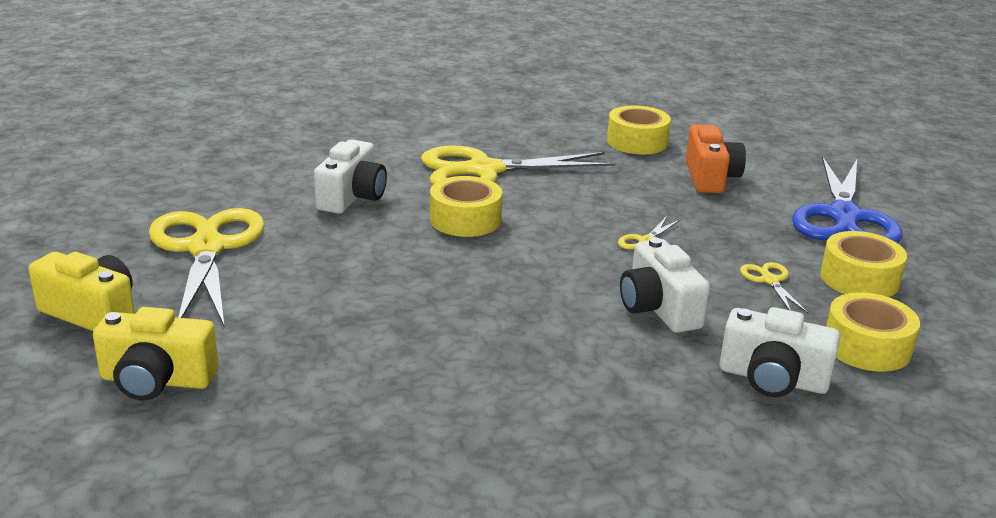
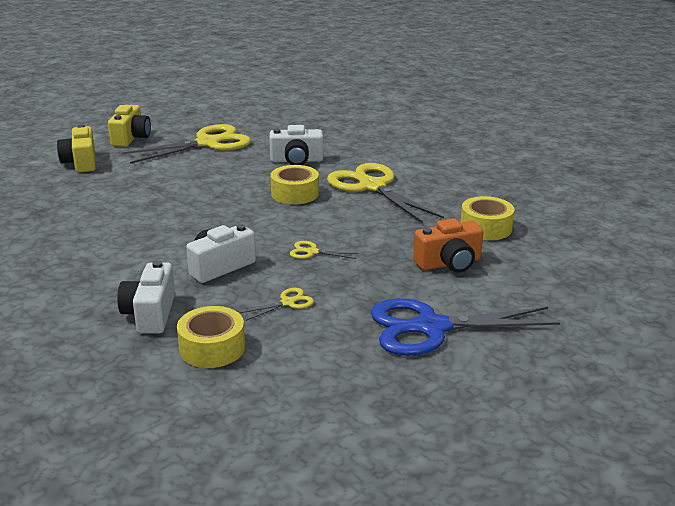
camera: 70 degrees right, 0 degrees up
(859, 279) = (319, 340): yellow tape -> none

